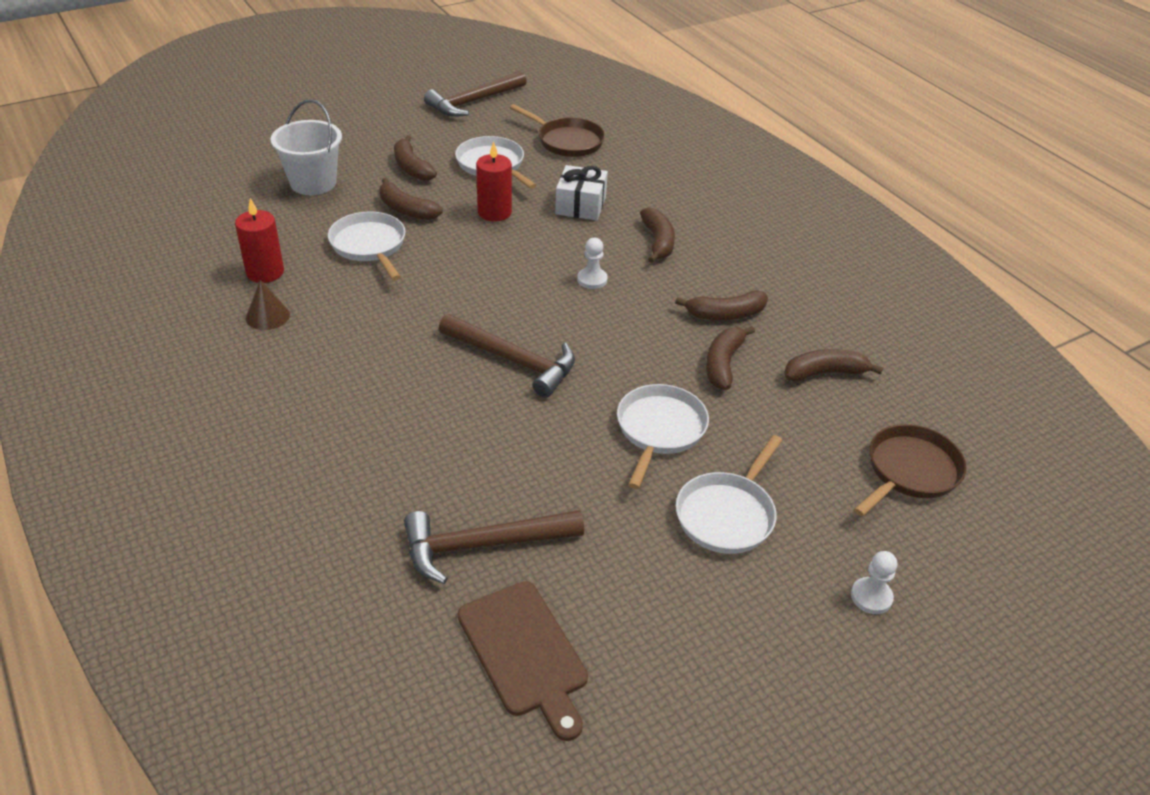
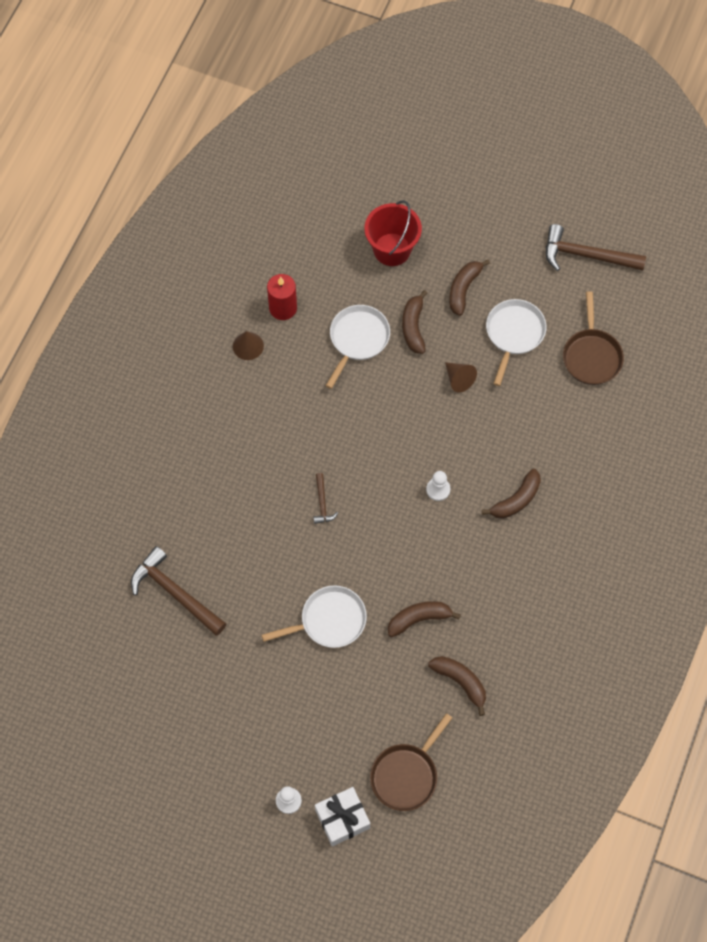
camera: 55 degrees right, 25 degrees up
(313, 183) = (392, 249): white bucket -> red bucket
(494, 212) = (459, 379): red candle -> brown cone
(513, 360) = (322, 503): brown hammer -> brown hammer, size x0.49
(525, 653) = (127, 660): brown cutting board -> none
(580, 205) = (516, 424): white gift -> white gift (342, 819)
(725, 314) = (471, 590): brown banana -> none
(727, 514) = (291, 696): white pan -> none
(909, 471) = (406, 775): brown pan -> brown pan turned 120 degrees clockwise

